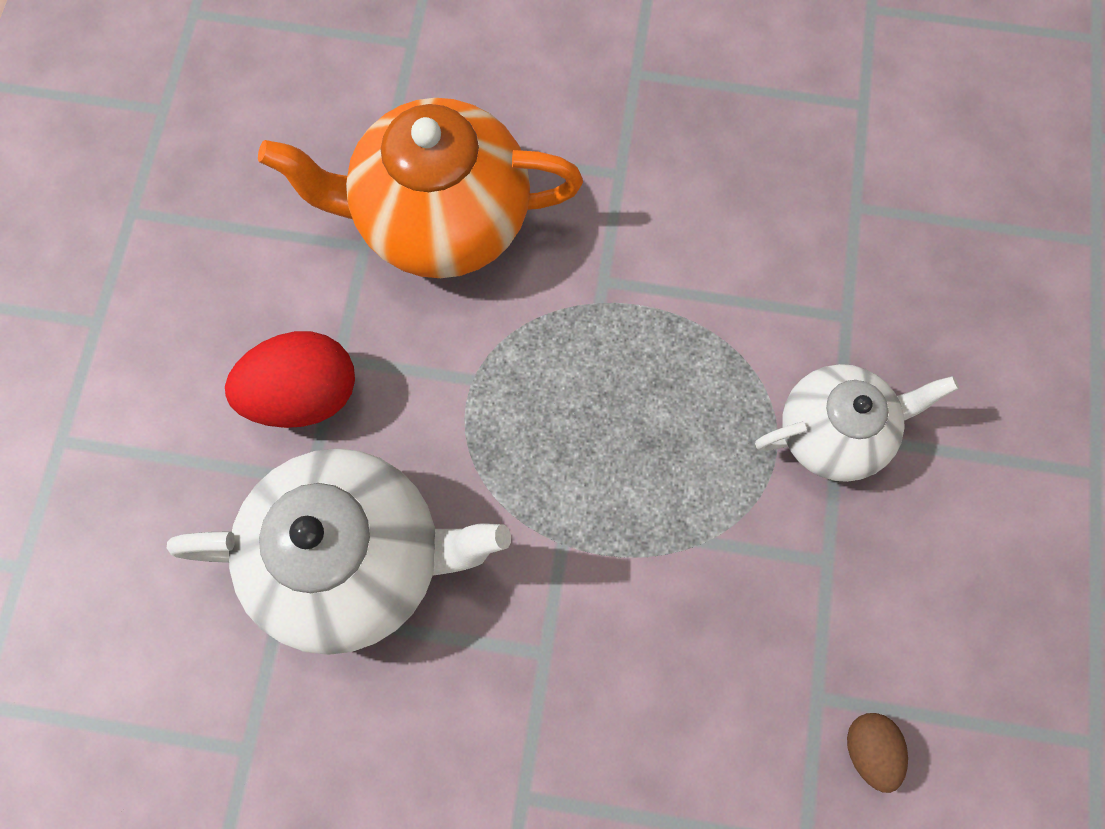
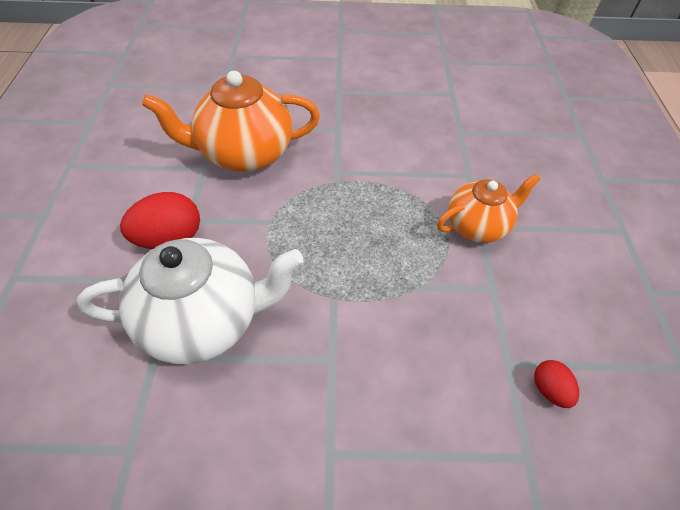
camera: 10 degrees left, 20 degrees down
(833, 432) = (477, 226): white teapot -> orange teapot
(868, 749) = (549, 390): brown egg -> red egg

